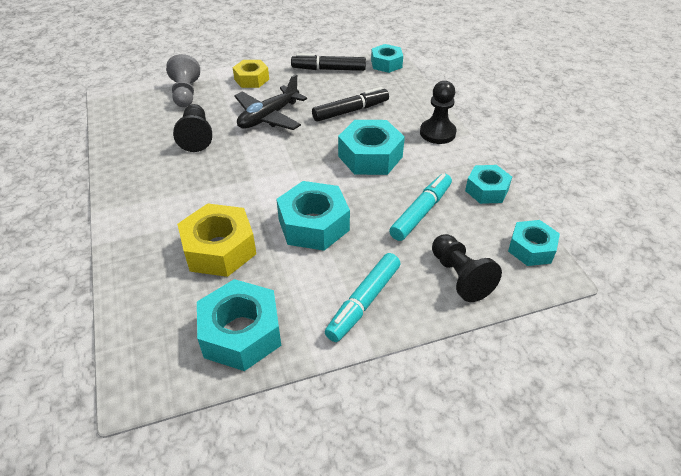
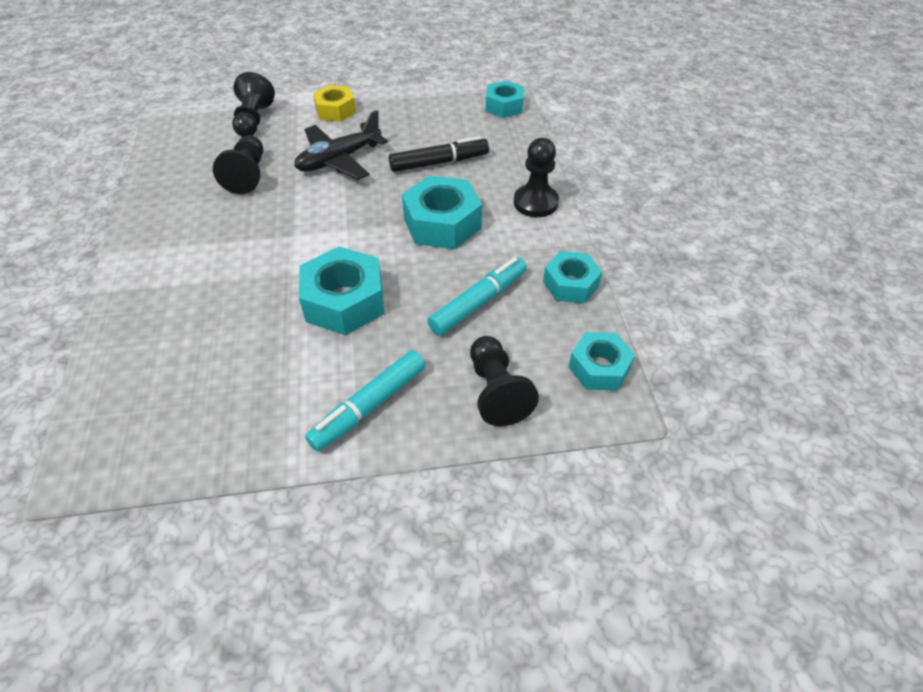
camera: 10 degrees right, 5 degrees up
(185, 93) = (254, 120): grey pawn -> black pawn
(219, 249) = (226, 316): yellow nut -> none
(241, 333) = (215, 422): turquoise nut -> none
(329, 69) = (431, 106): black marker -> none

